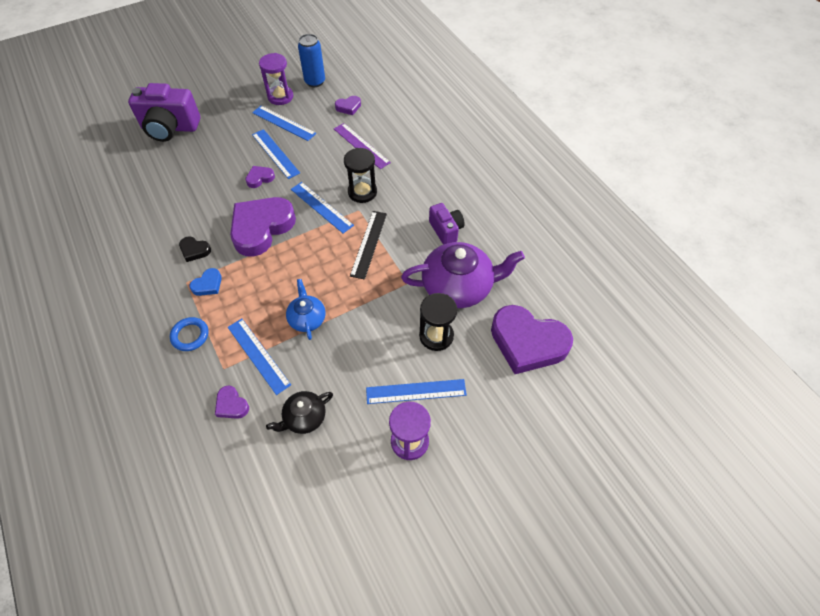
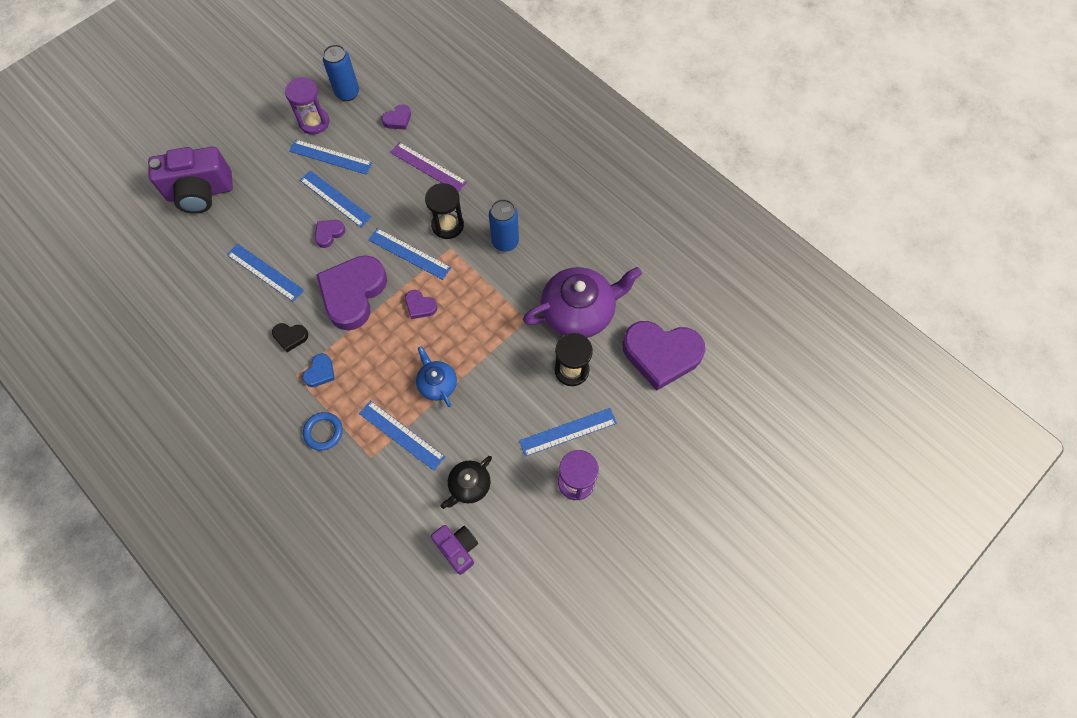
camera: 15 degrees left, 10 degrees up
(195, 196) = (265, 272): none -> blue ruler
(231, 405) = (393, 491): purple heart -> purple heart (420, 306)
(369, 244) = (473, 285): black ruler -> none
(408, 215) = (505, 242): none -> blue can
(446, 230) = (549, 250): purple camera -> purple camera (457, 548)

